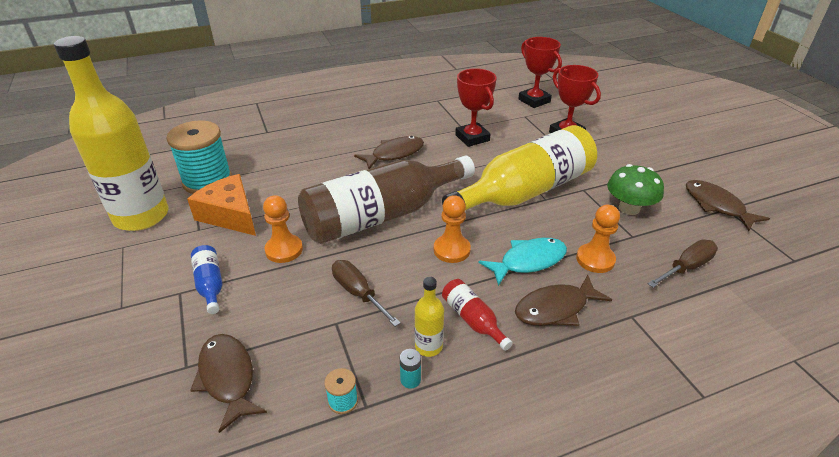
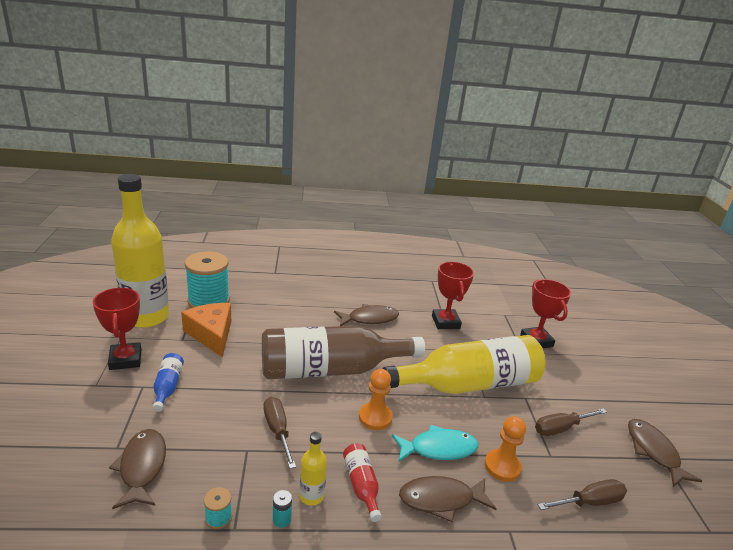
camera: 15 degrees right, 10 degrees down
(284, 250) = (238, 375): orange pawn -> none
(534, 101) = (521, 302): red trophy -> red trophy (125, 359)
(629, 208) = (561, 428): green mushroom -> brown screwdriver

